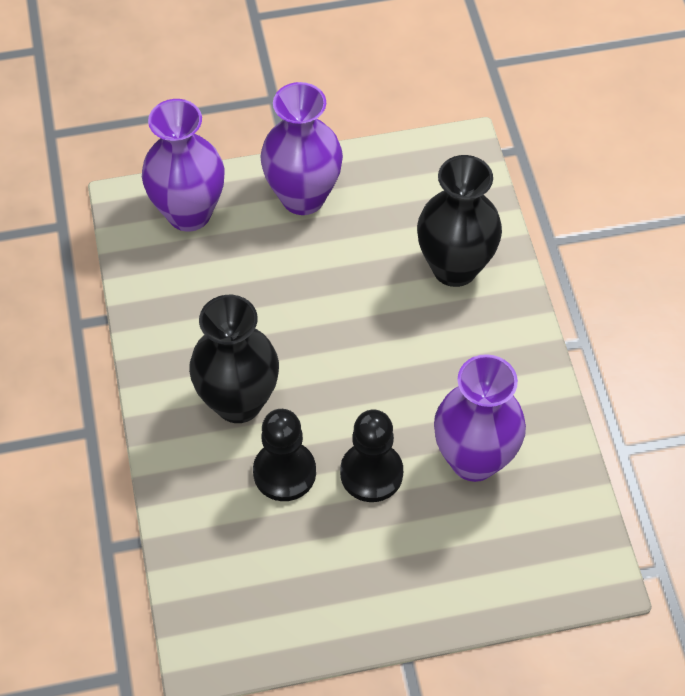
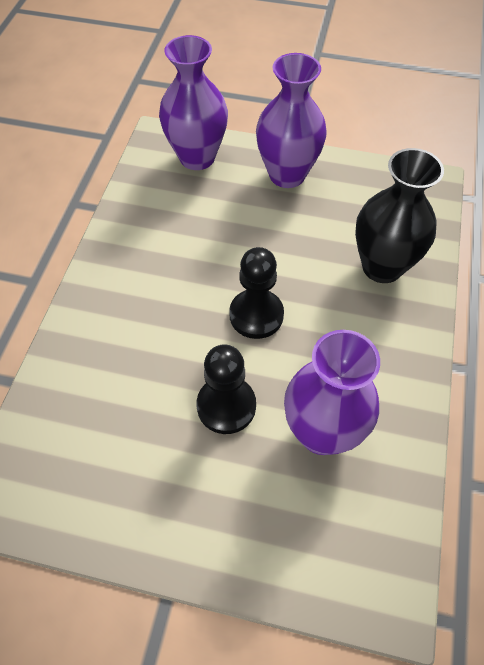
camera: 25 degrees right, 0 degrees up
(238, 402) = (152, 303): black vase -> none
(284, 472) = (155, 374): black pawn -> black pawn (256, 315)

